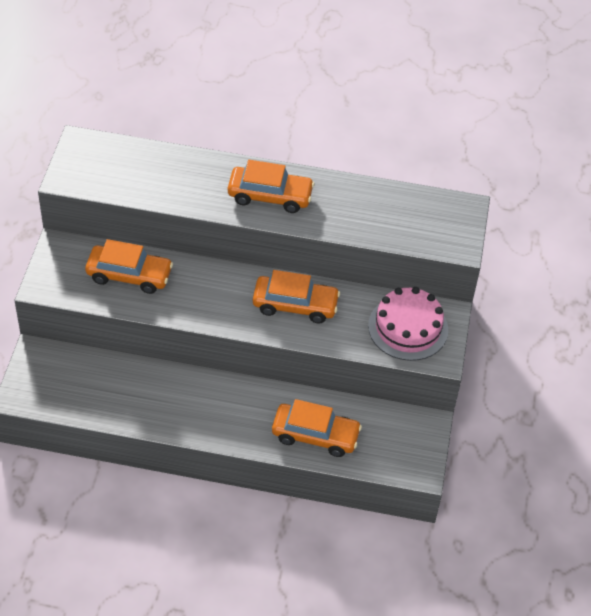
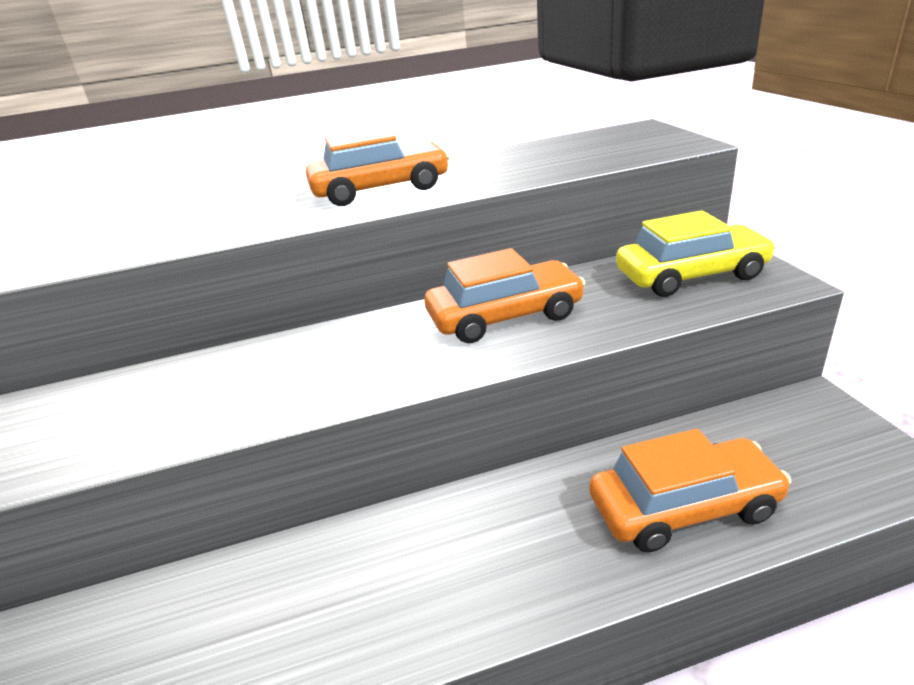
camera: 20 degrees left, 20 degrees down
(129, 275) = (186, 391): orange car -> none
(408, 328) = (691, 275): pink cake -> yellow car

